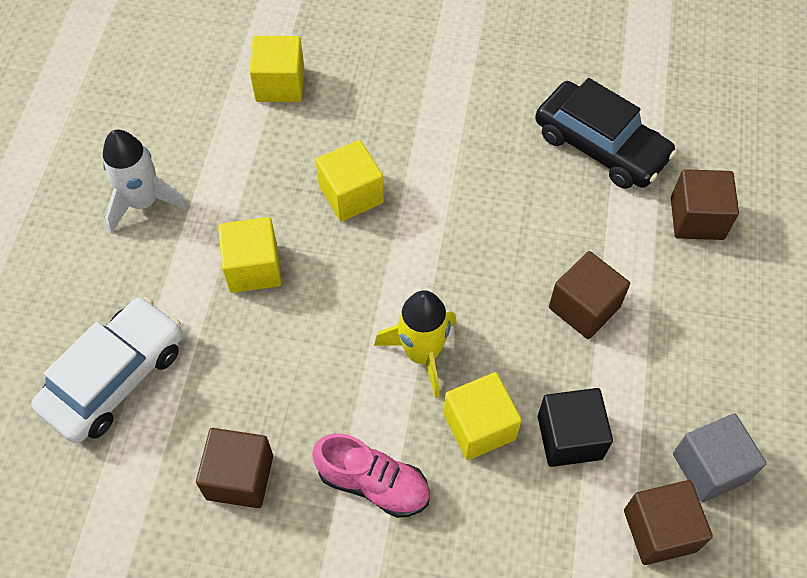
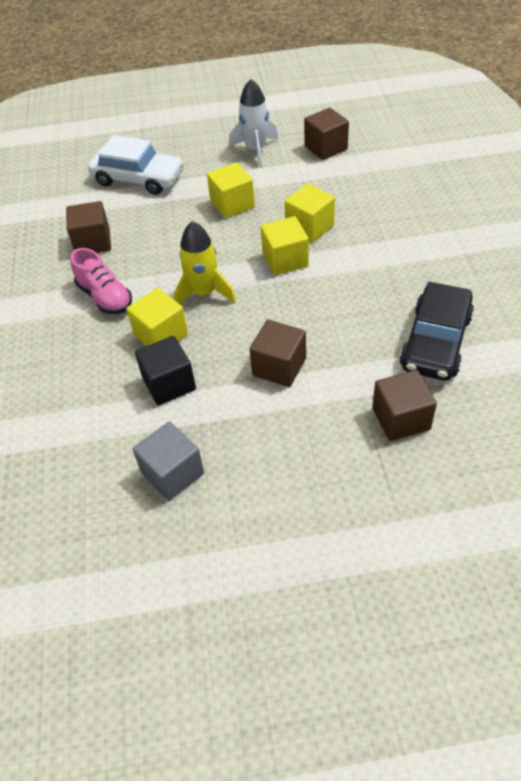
camera: 75 degrees right, 10 degrees down
(280, 84) = (377, 171): yellow cube -> yellow cube (285, 260)
(373, 483) = (105, 297): pink shoe -> pink shoe turned 45 degrees counterclockwise
(659, 530) = (112, 452): brown cube -> brown cube (325, 148)

